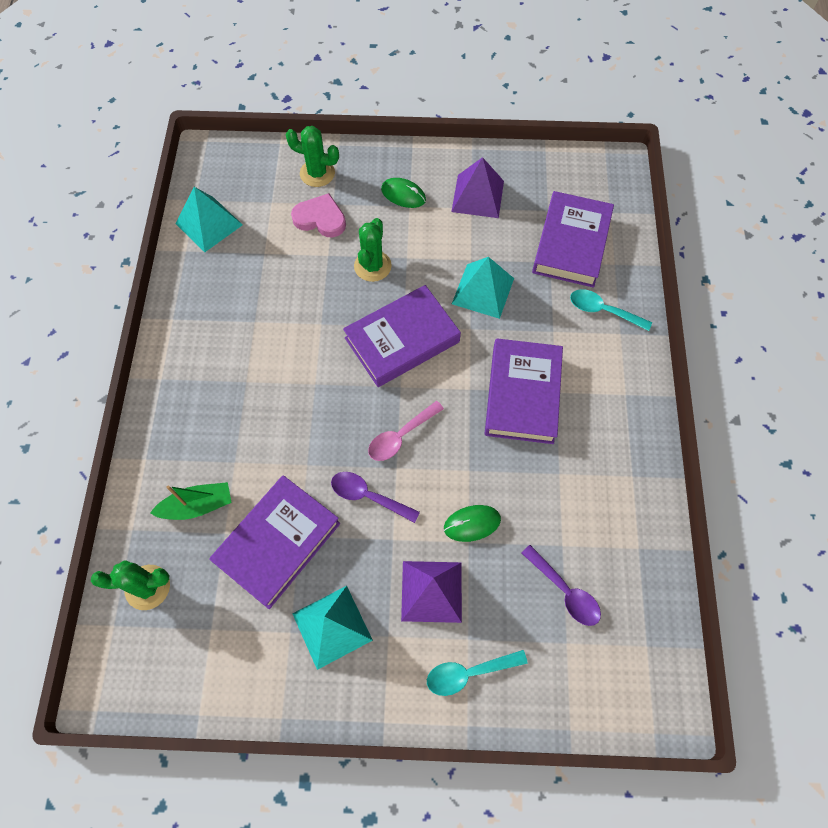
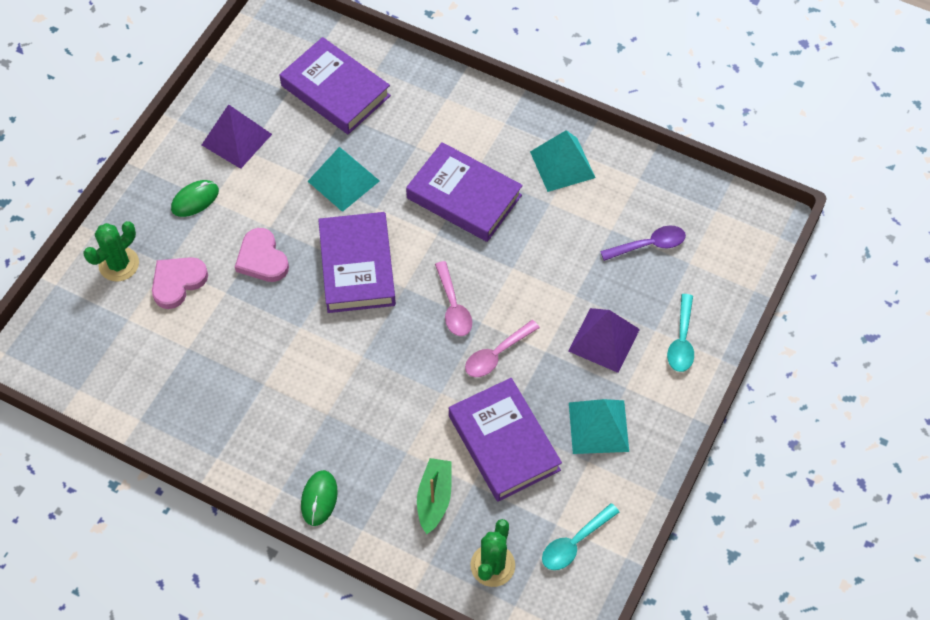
camera: 65 degrees left, 5 degrees down
(209, 224) = (119, 387): turquoise pyramid -> turquoise pyramid (562, 164)
(368, 496) = (497, 354): purple spoon -> pink spoon
(372, 266) = (262, 259): green cactus -> pink heart
(472, 523) = (561, 286): green mouse -> green mouse (319, 499)
(603, 311) = (417, 100): turquoise spoon -> turquoise spoon (574, 543)

